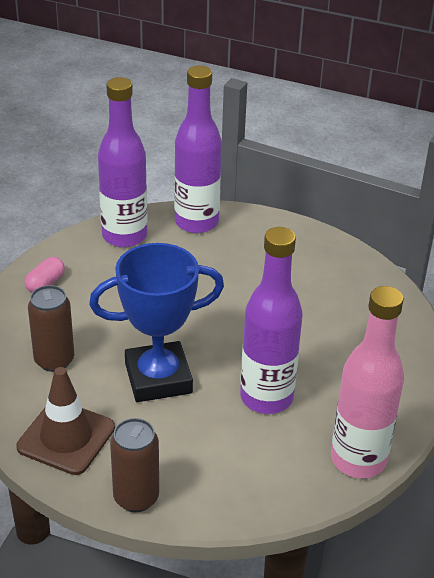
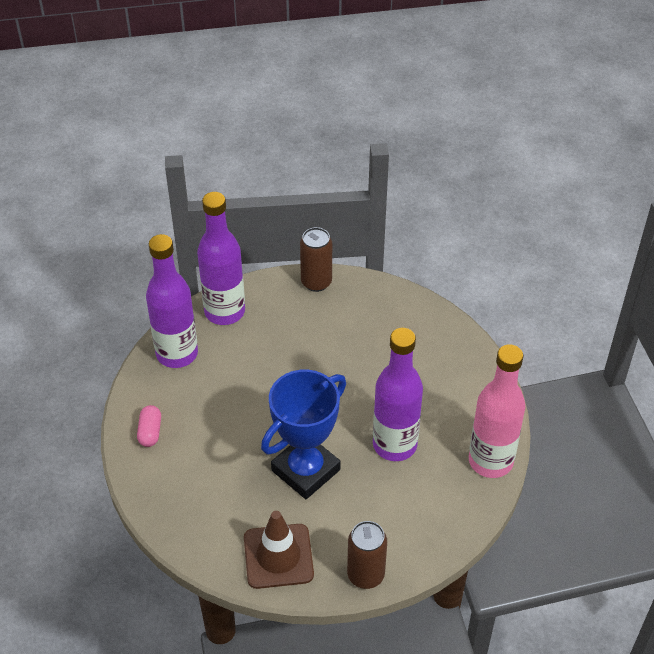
camera: 30 degrees left, 10 degrees up
(54, 360) = (215, 497): brown can -> brown can (316, 282)

